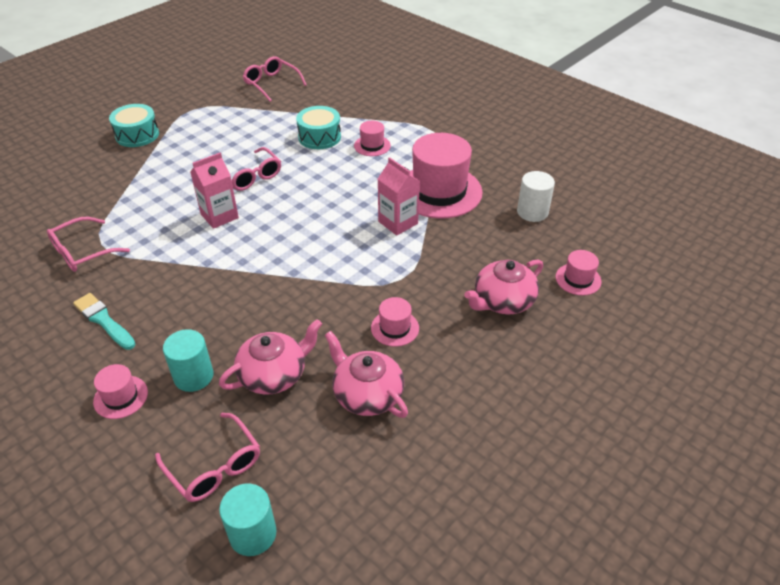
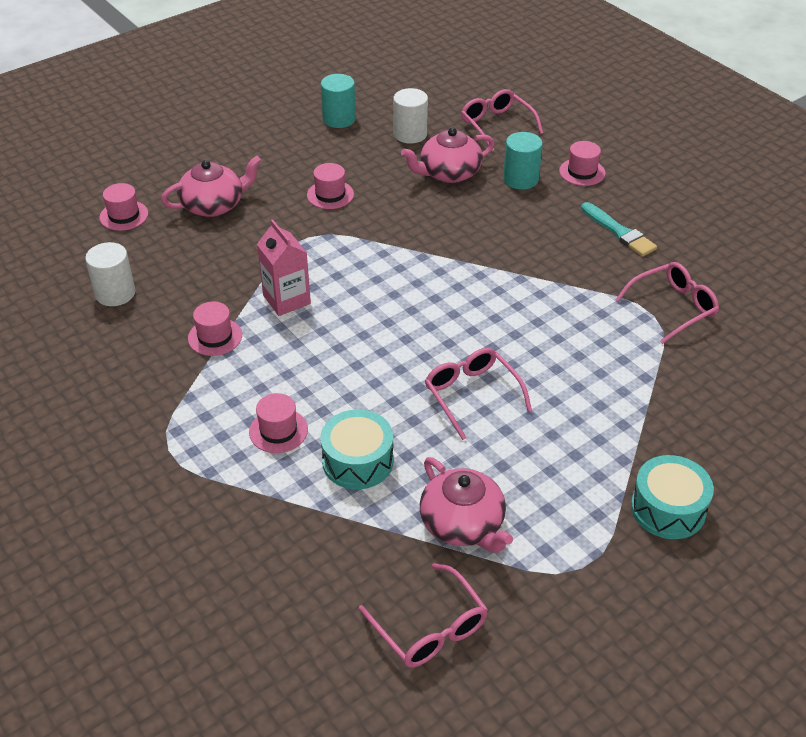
camera: 170 degrees left, 0 degrees up
(219, 216) = (511, 336): pink carton -> none
(253, 534) = (467, 93): turquoise cylinder -> turquoise cylinder (339, 119)
(325, 432) = (410, 134): none -> white cylinder
(367, 394) = (370, 152): pink teapot -> pink teapot (463, 524)
(439, 191) = (215, 337): pink hat -> pink hat, size x0.46

